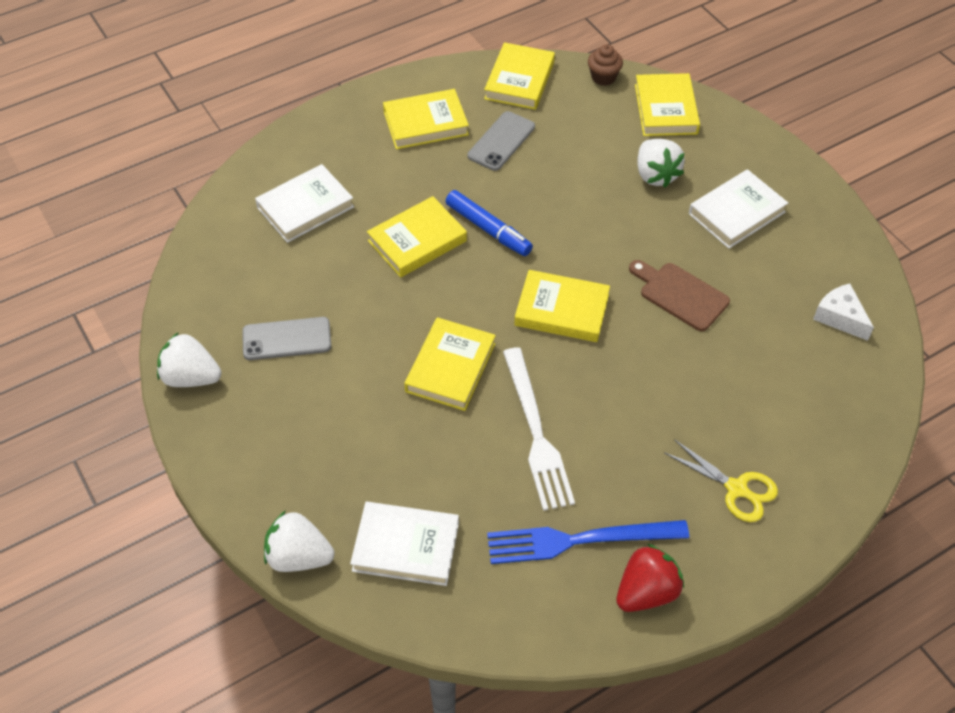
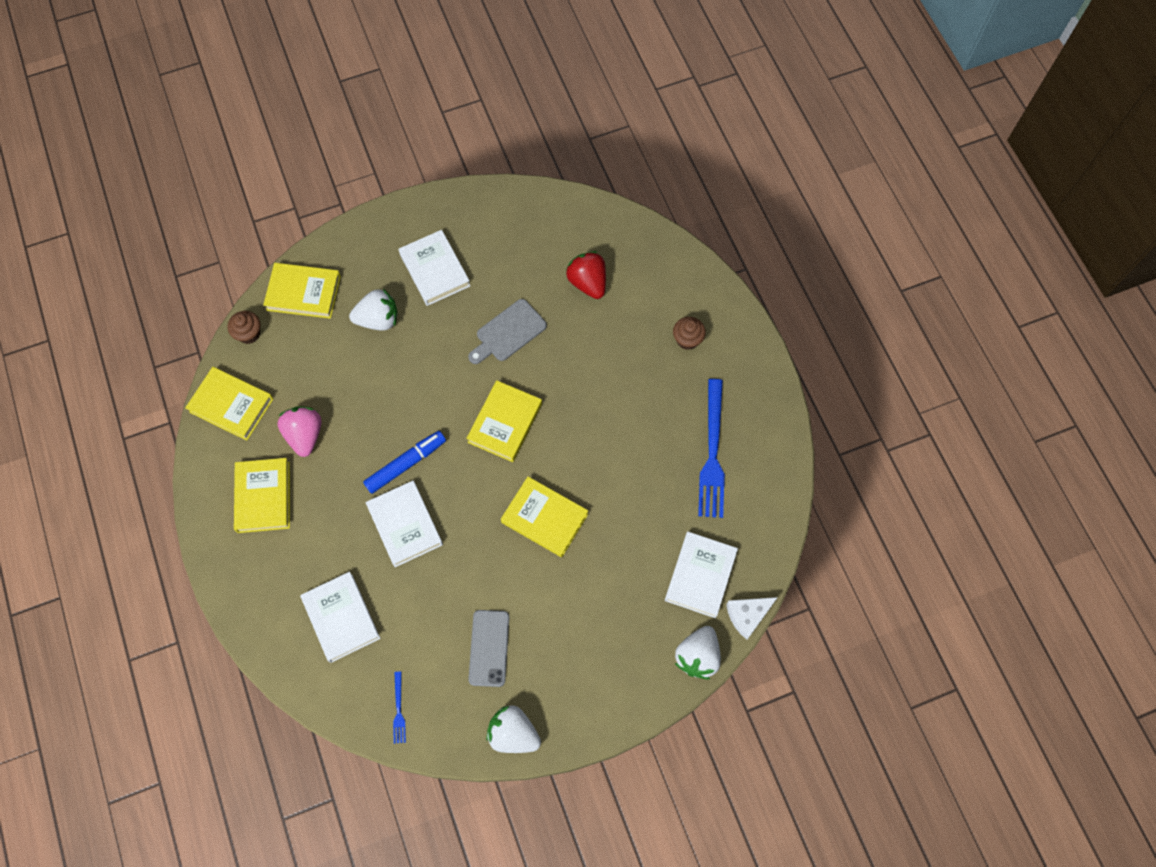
camera: 80 degrees left, 15 degrees up
(191, 377) = (513, 733): white strawberry -> white strawberry turned 90 degrees clockwise
(211, 272) = (399, 710): none -> blue fork
(417, 241) = (405, 525): yellow book -> white book
(501, 141) = (305, 435): grey phone -> pink strawberry
(536, 433) = (617, 465): white fork -> none
(646, 592) = (758, 418): red strawberry -> red strawberry (588, 282)
(680, 295) = (508, 332): brown cutting board -> grey cutting board
(737, 489) = (687, 339): yellow scissors -> brown cupcake
(840, 317) = (553, 229): white cheese -> white cheese (747, 615)

